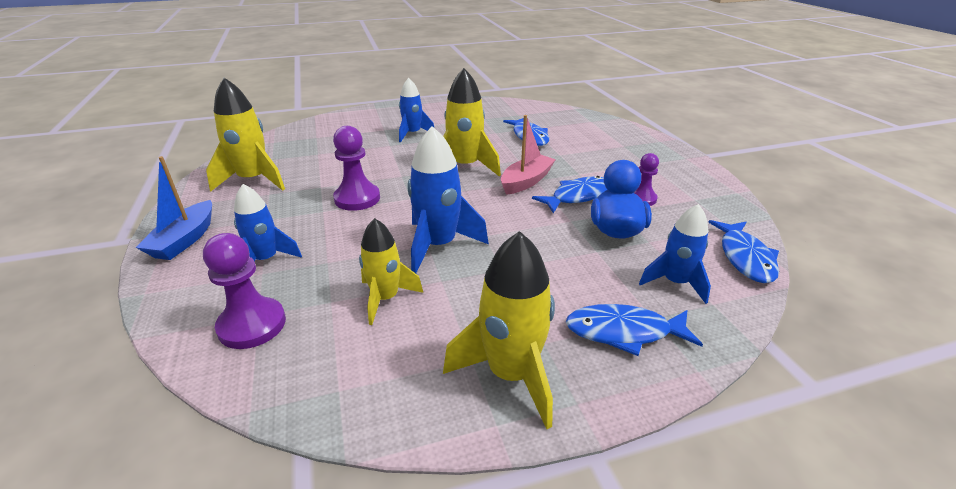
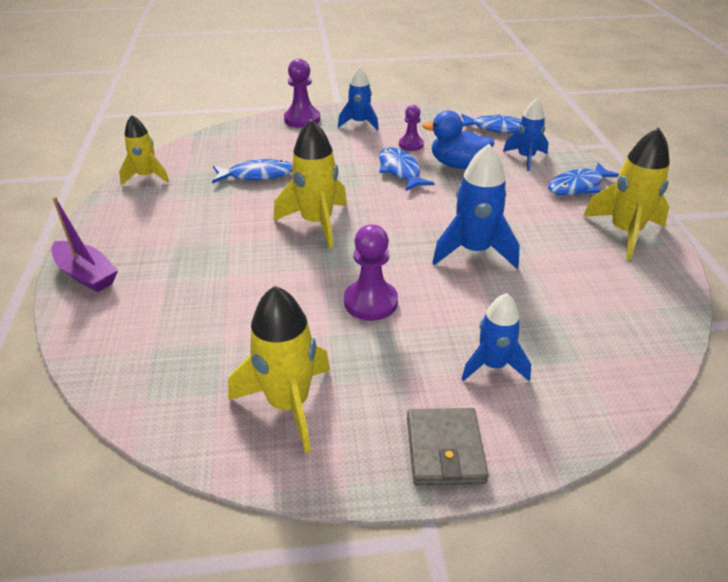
camera: 80 degrees left, 5 degrees up
(185, 240) = (445, 449): blue boat -> grey wallet
(252, 325) = (596, 362): purple pawn -> purple pawn (302, 119)
(385, 299) = (552, 283): yellow rocket -> yellow rocket (147, 177)
(387, 110) = (86, 274): none -> purple boat
(413, 134) = (200, 255): blue rocket -> blue rocket (359, 123)
(526, 181) = (363, 191): pink boat -> none
(624, 332) = (578, 186): blue fish -> blue fish turned 45 degrees clockwise

